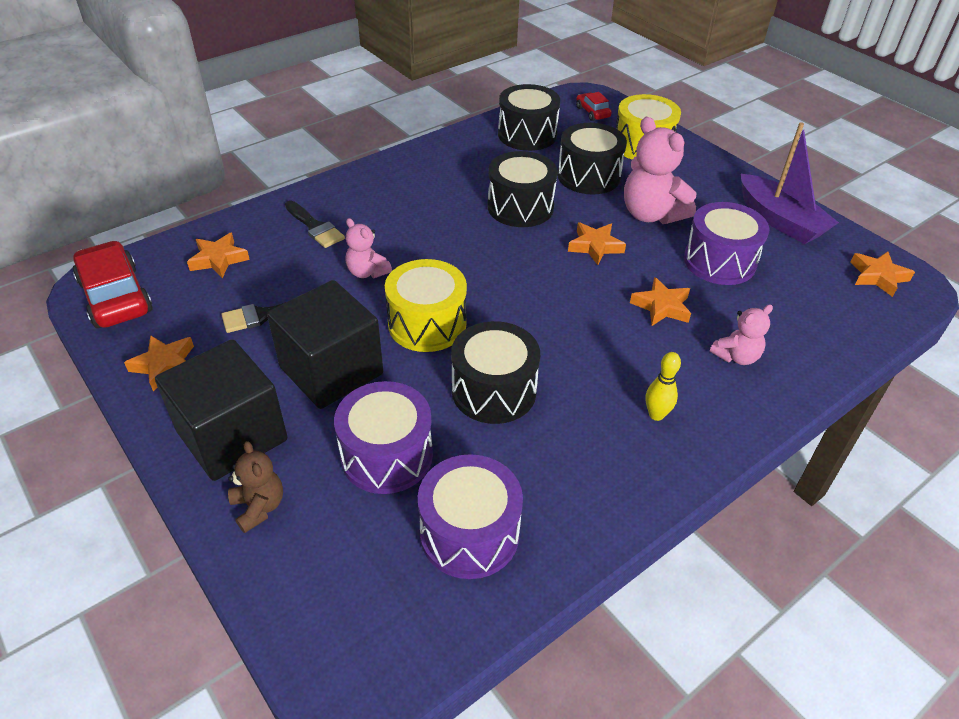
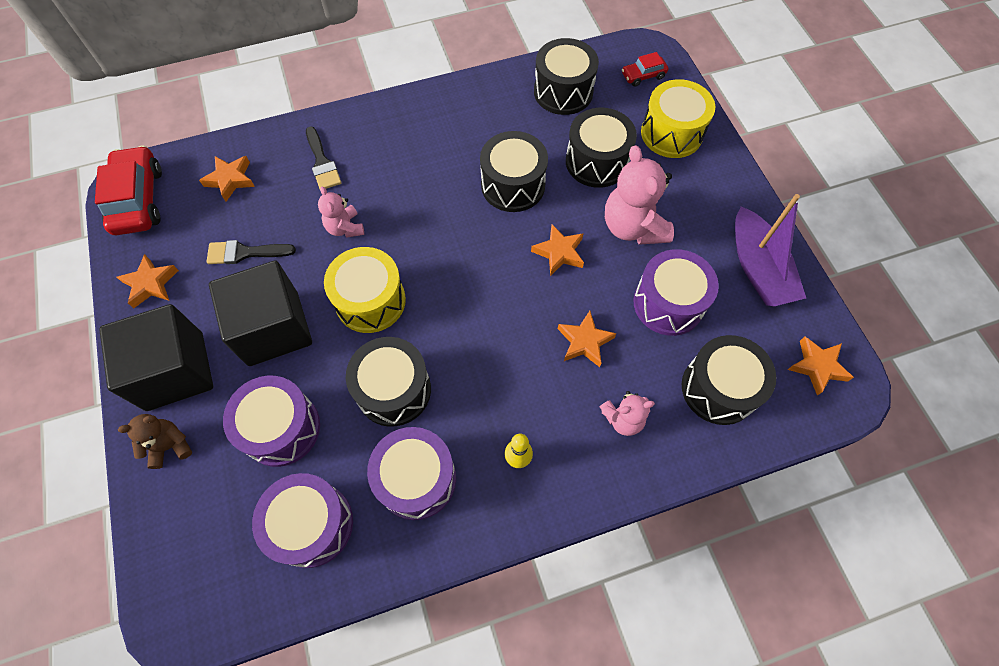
camera: 20 degrees right, 20 degrees up
(259, 507) = (170, 446): brown teddy bear -> brown teddy bear turned 105 degrees counterclockwise
(562, 460) = (416, 479): none -> purple drum
(592, 112) = (643, 76): red car -> red car turned 105 degrees counterclockwise
(806, 312) = (718, 388): none -> black drum

